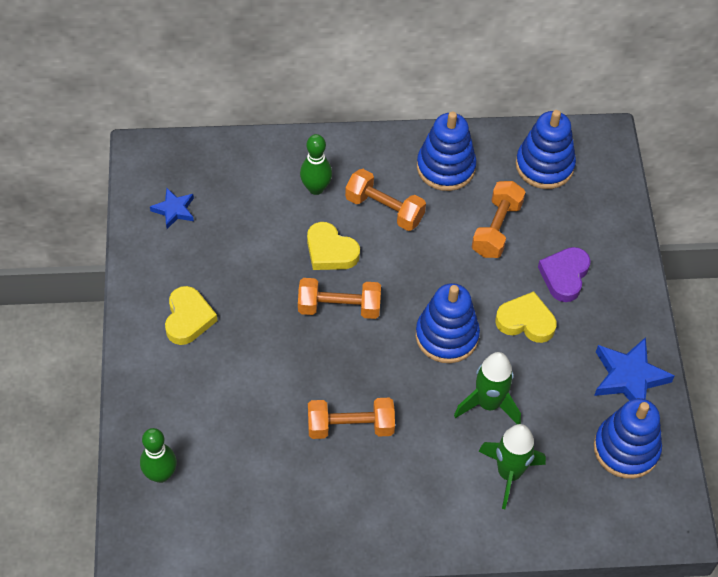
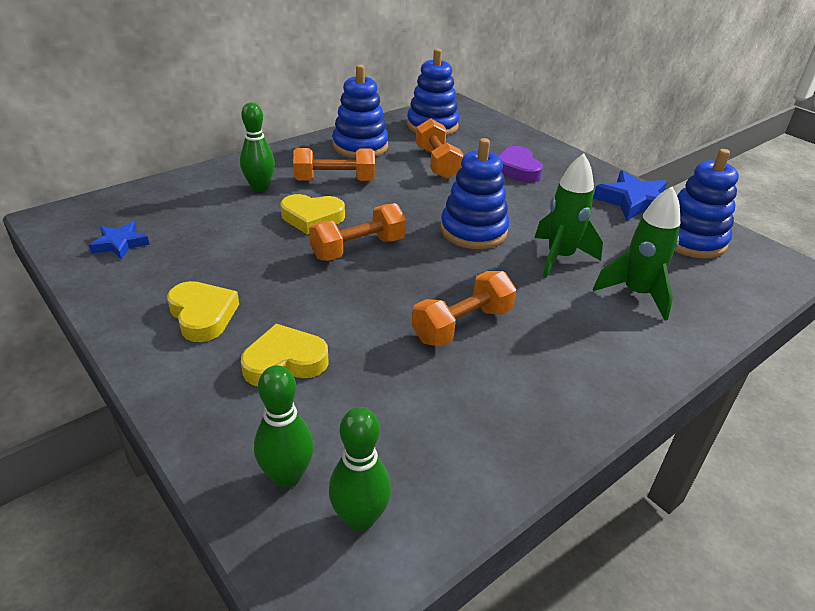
camera: 35 degrees left, 20 degrees down
(179, 523) = (360, 518): none -> green bowling pin
(526, 321) = (522, 201): yellow heart -> yellow heart (285, 362)

